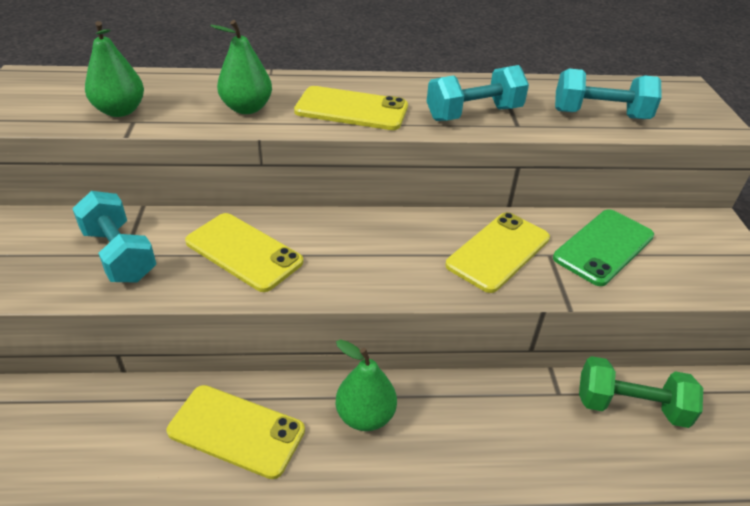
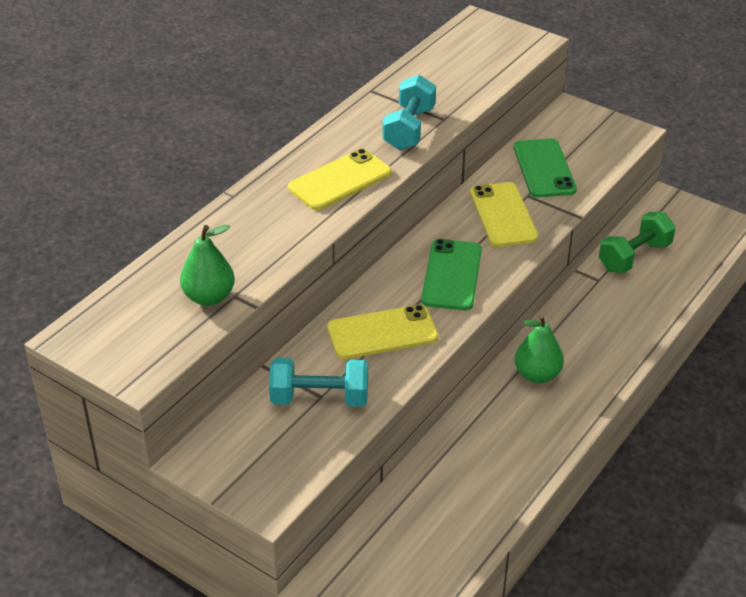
camera: 50 degrees left, 0 degrees up
(236, 431) = (494, 442): yellow phone -> none
(247, 108) = (280, 230): green pear -> none
(370, 258) = (452, 275): none -> green phone
(600, 115) = (470, 77): turquoise dumbbell -> none

